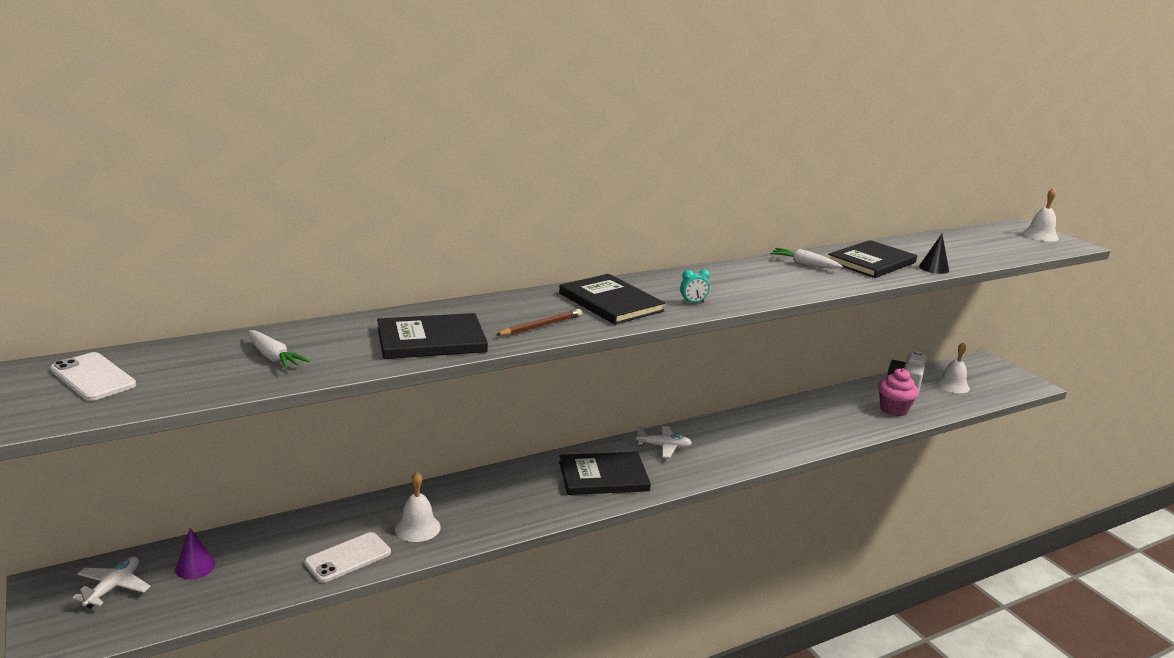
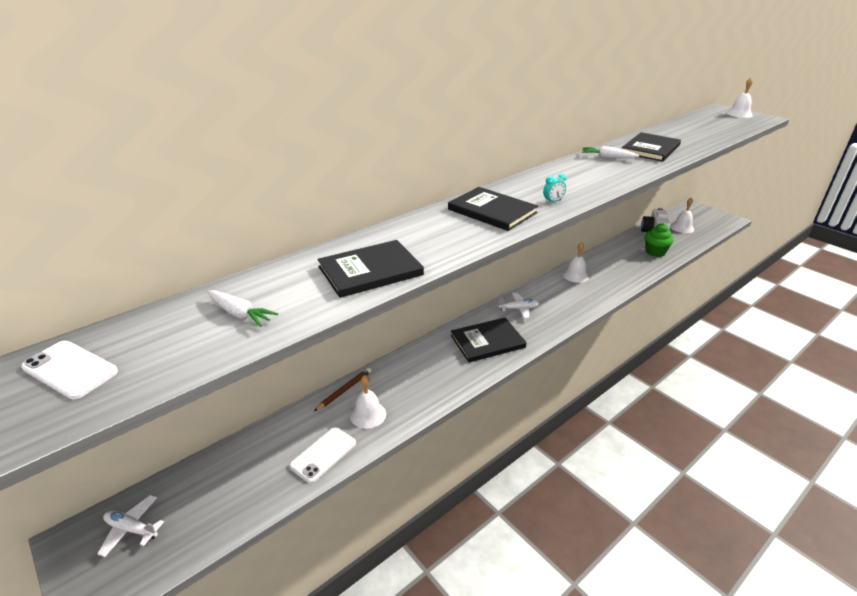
camera: 10 degrees left, 10 degrees up
(113, 587) = (132, 529): white plane -> white plane turned 75 degrees counterclockwise
(195, 567) = (198, 491): purple cone -> none
(541, 326) = (452, 242): brown pencil -> brown pencil (344, 390)
(762, 420) = (575, 275): none -> white bell
(893, 409) = (655, 252): pink cupcake -> green cupcake
(934, 268) = (694, 148): black cone -> none

